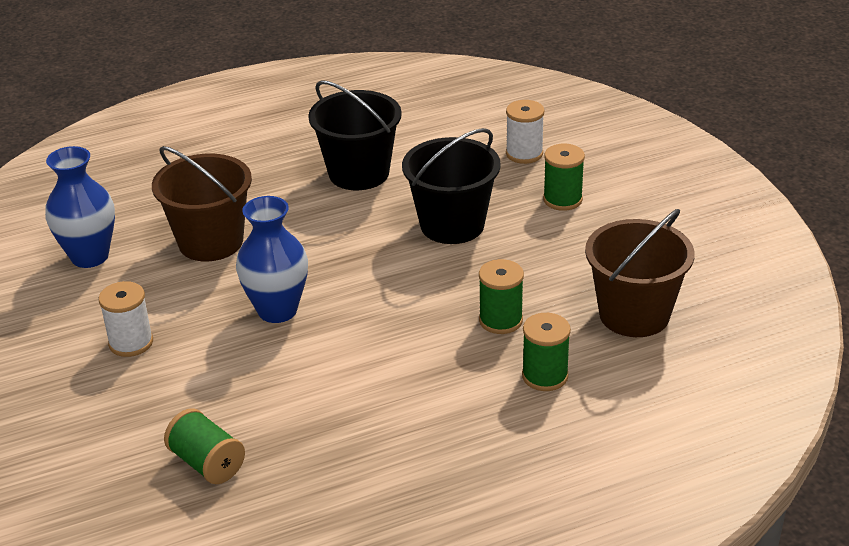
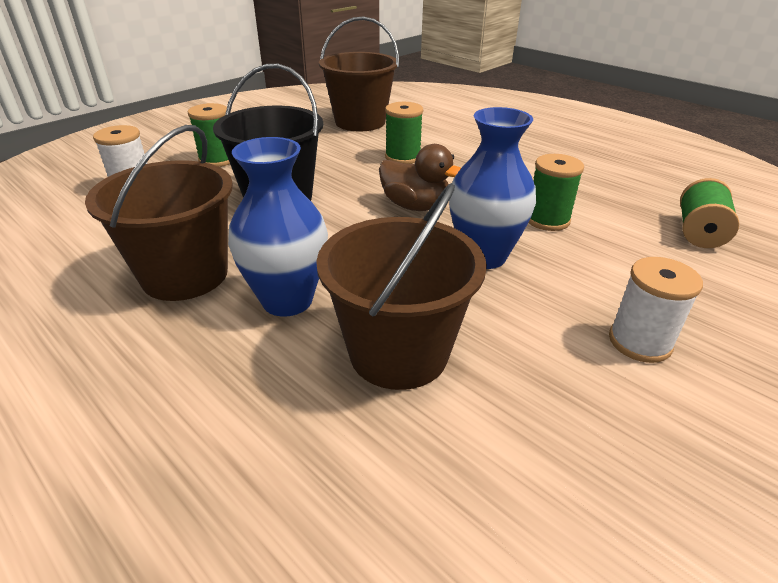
camera: 115 degrees left, 0 degrees up
(90, 256) = (530, 492): blue vase -> blue vase (287, 300)
(359, 173) = (185, 275): black bucket -> brown bucket
(383, 298) = (415, 206): none -> brown duck
(545, 376) = (448, 136): green spool -> green spool (547, 220)

